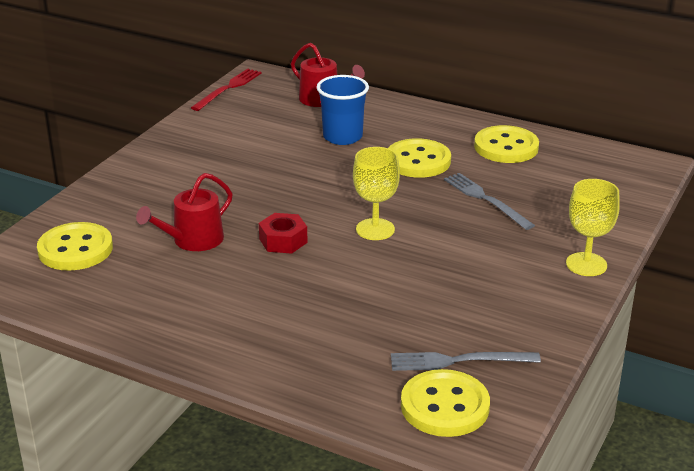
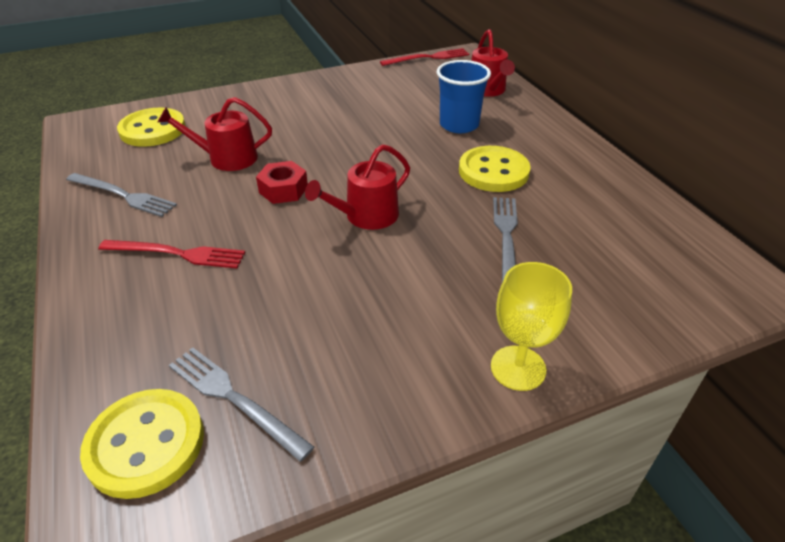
camera: 40 degrees right, 10 degrees up
(154, 305) = (123, 195): none -> grey fork
(278, 316) = (177, 254): none -> red fork
(375, 229) = (366, 216): yellow goblet -> red watering can
(506, 147) = (598, 194): yellow button -> none

